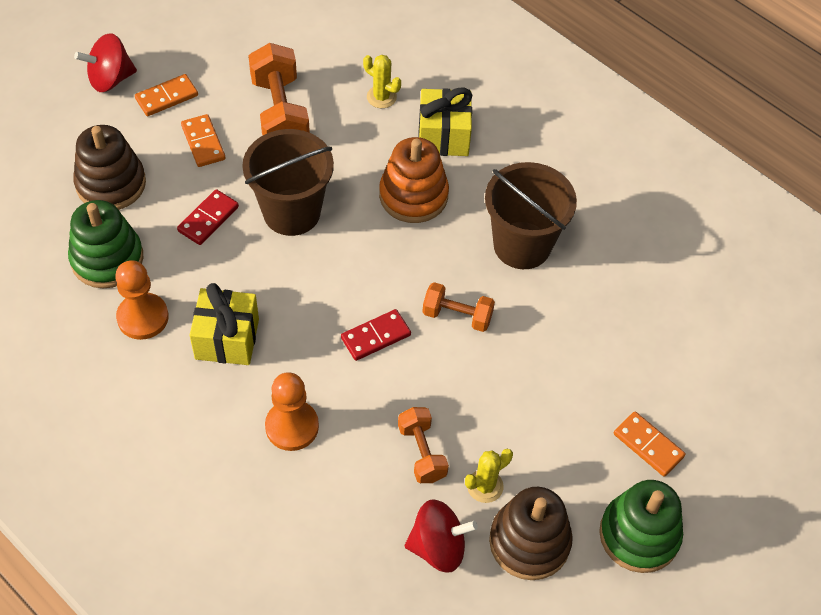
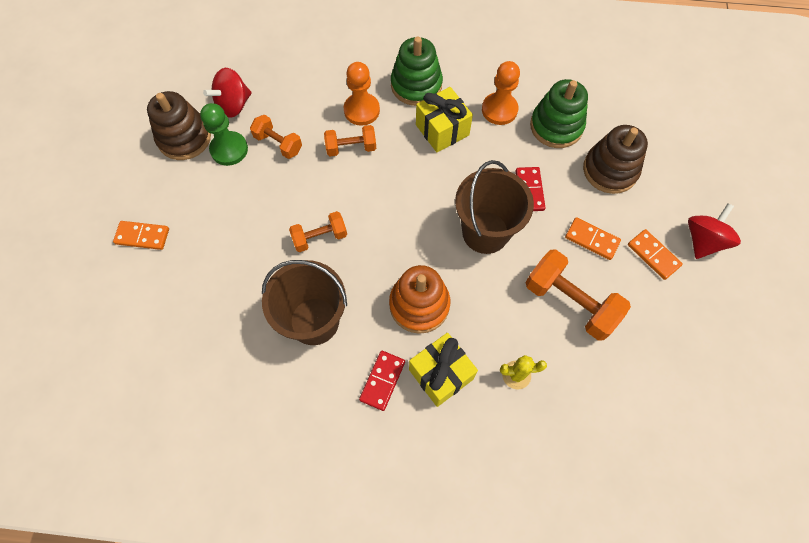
camera: 145 degrees right, 10 degrees up
(167, 97) = (653, 255): orange domino -> orange domino turned 60 degrees counterclockwise
(344, 389) = (351, 148): none -> orange dumbbell
(376, 337) = (359, 189): red domino -> red domino (382, 380)
(485, 486) = (229, 149): yellow cactus -> green pawn
(639, 535) = (121, 181): green stacking toy -> green stacking toy (416, 85)

